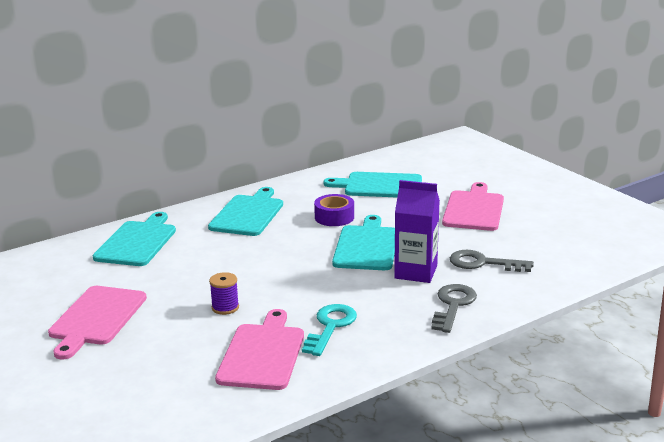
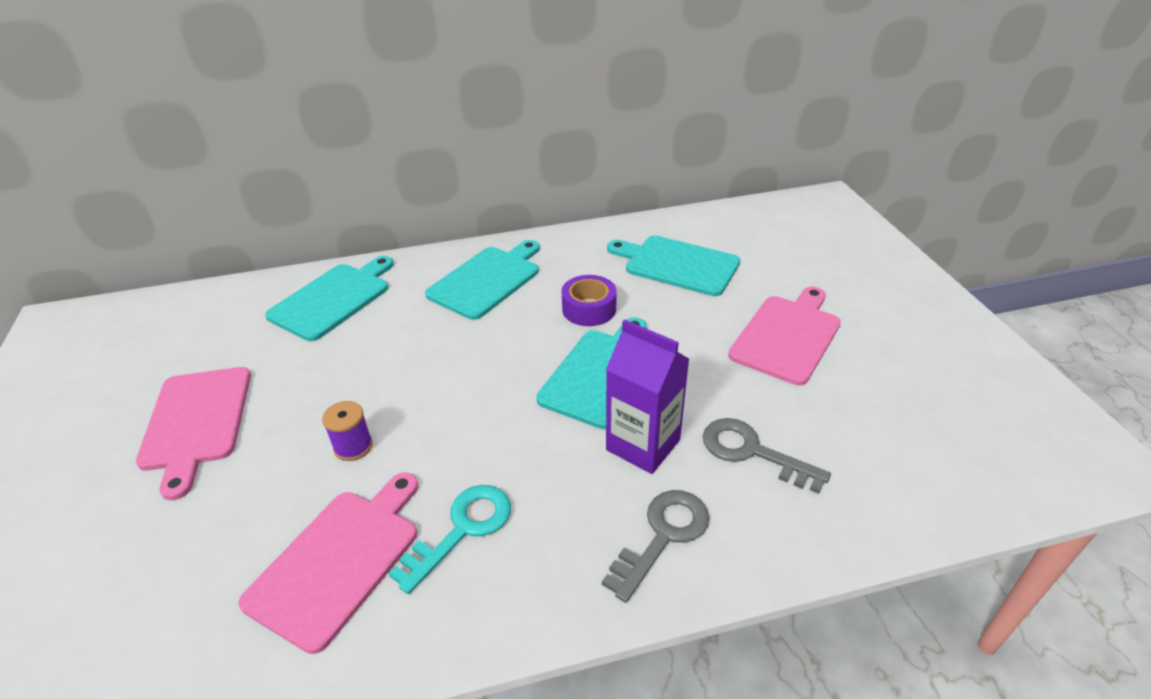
camera: 20 degrees right, 15 degrees up
(96, 318) = (196, 422): pink cutting board -> pink cutting board turned 45 degrees counterclockwise

